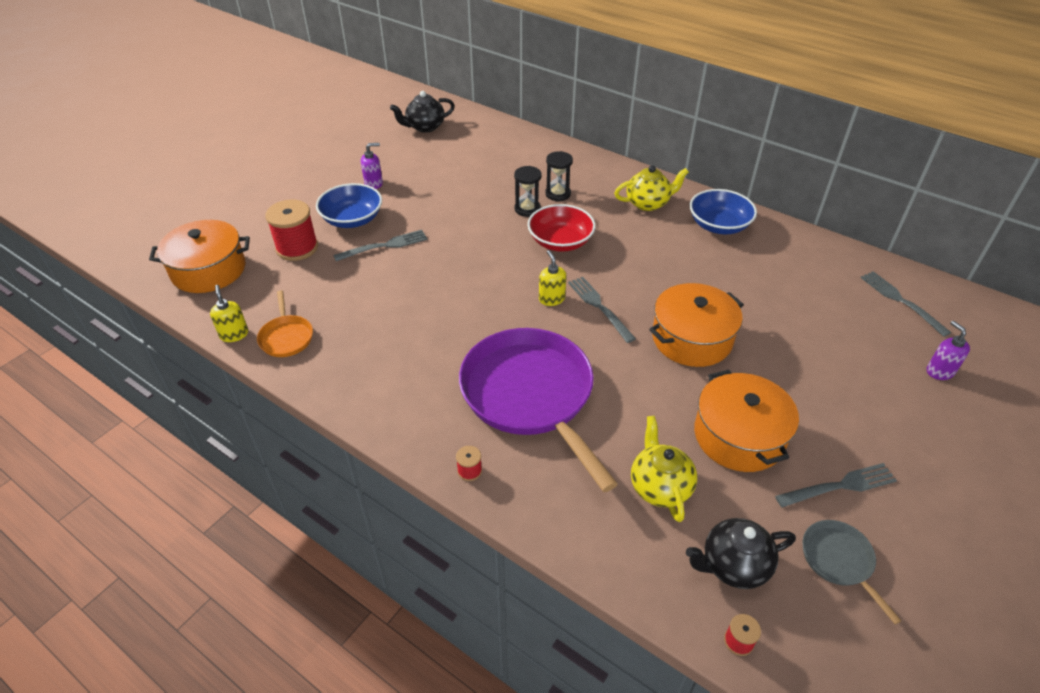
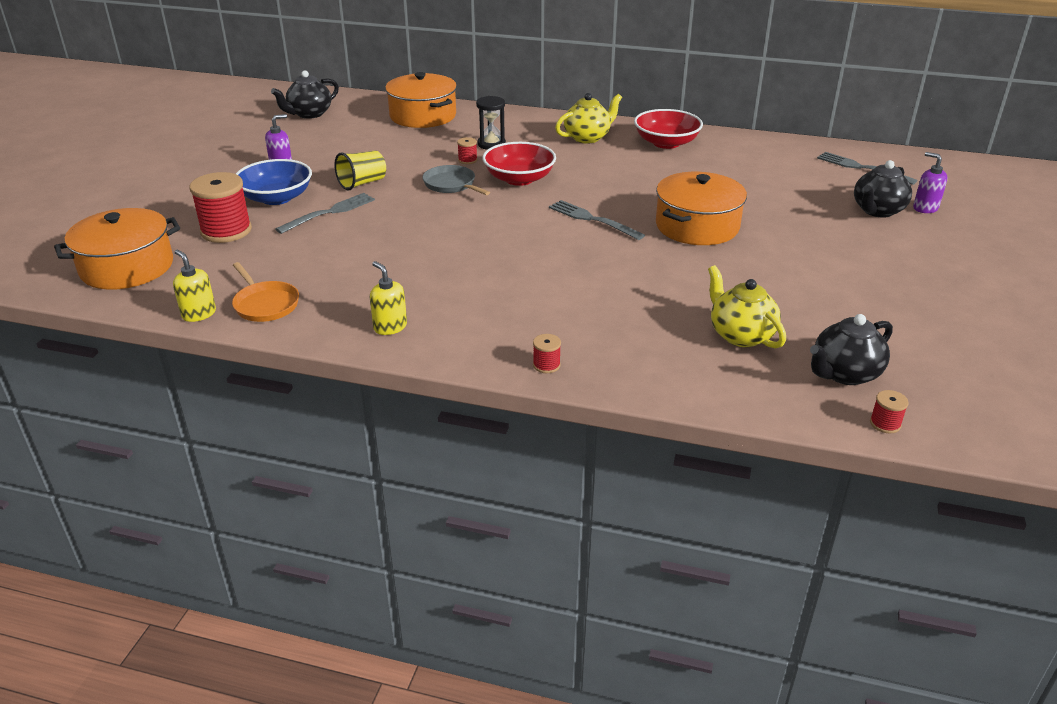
camera: 20 degrees left, 10 degrees down
(427, 217) = (362, 183): none -> yellow cup
(527, 209) = (467, 160): black hourglass -> red spool
(530, 395) = (569, 296): purple pan -> none
(551, 299) = (540, 222): yellow soap dispenser -> yellow soap dispenser (390, 327)
(718, 225) = (666, 143): blue bowl -> red bowl
(739, 436) = (787, 285): orange pot -> orange pot (423, 116)
(839, 486) = (896, 300): grey fork -> none
(839, 560) = (930, 349): grey pan -> grey pan (451, 185)
(885, 363) = (877, 211): none -> black teapot

